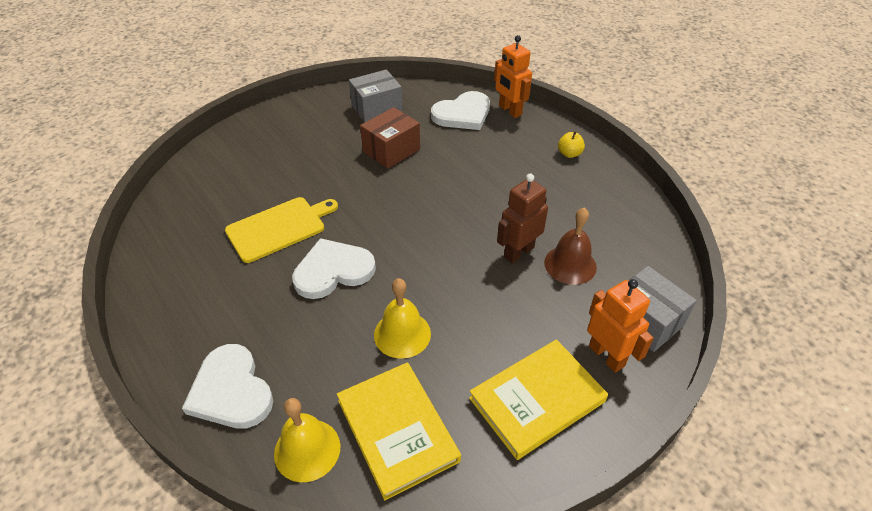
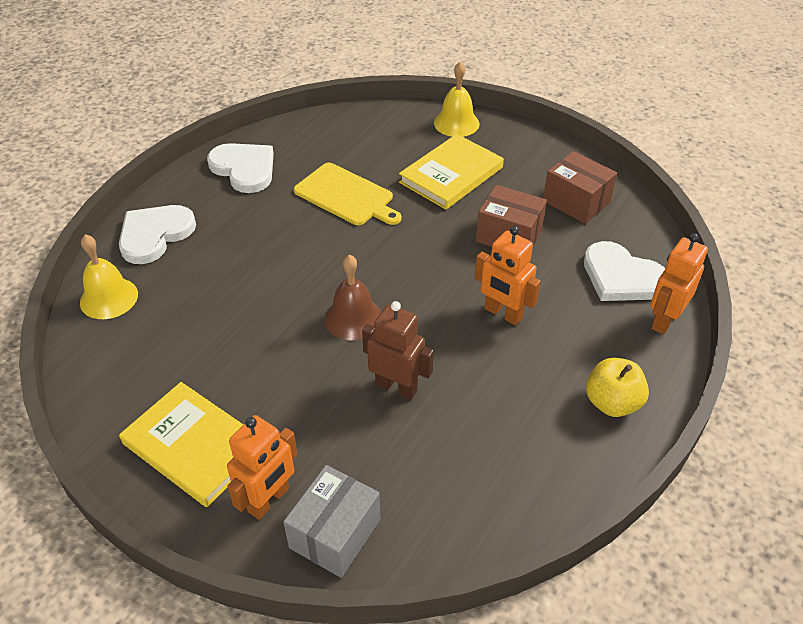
camera: 70 degrees right, 0 degrees up
(333, 271) = (306, 249): white heart -> white heart (244, 169)
(377, 109) = (576, 202): grey box -> brown box
(397, 430) = (138, 349): yellow book -> yellow book (451, 175)
(402, 334) = (245, 321): yellow bell -> yellow bell (456, 123)
(470, 177) = (503, 313): none -> orange robot
(569, 154) = (612, 403): yellow apple -> yellow apple, size x1.58
(570, 264) = (398, 441): brown bell -> brown bell (353, 318)

